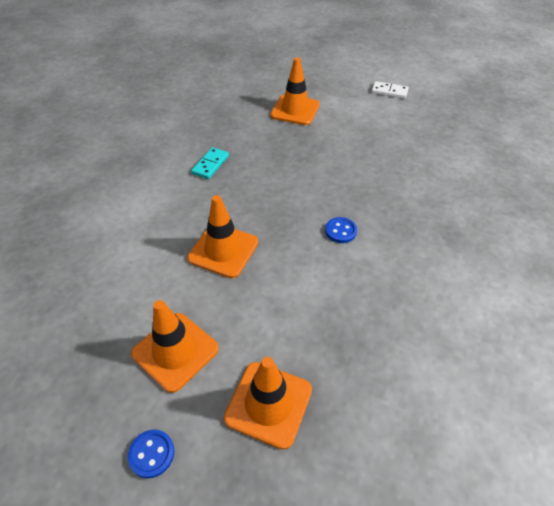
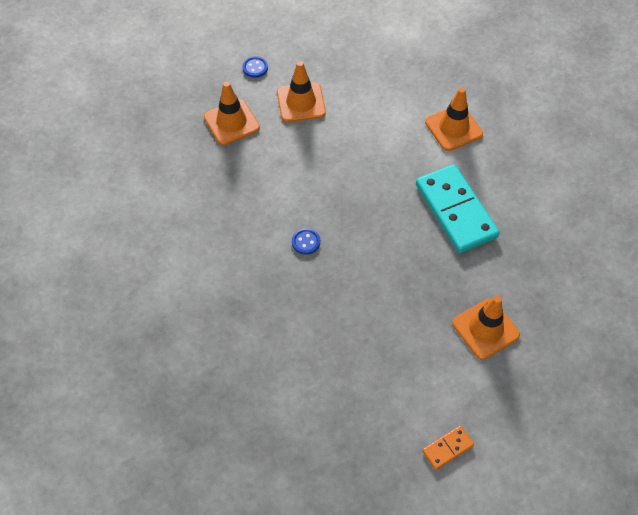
camera: 130 degrees right, 10 degrees up
(210, 165) = (455, 211): turquoise domino -> turquoise domino, size x2.23
(223, 250) = (353, 165): orange traffic cone -> orange traffic cone (453, 128)
(389, 91) = (447, 448): white domino -> orange domino

